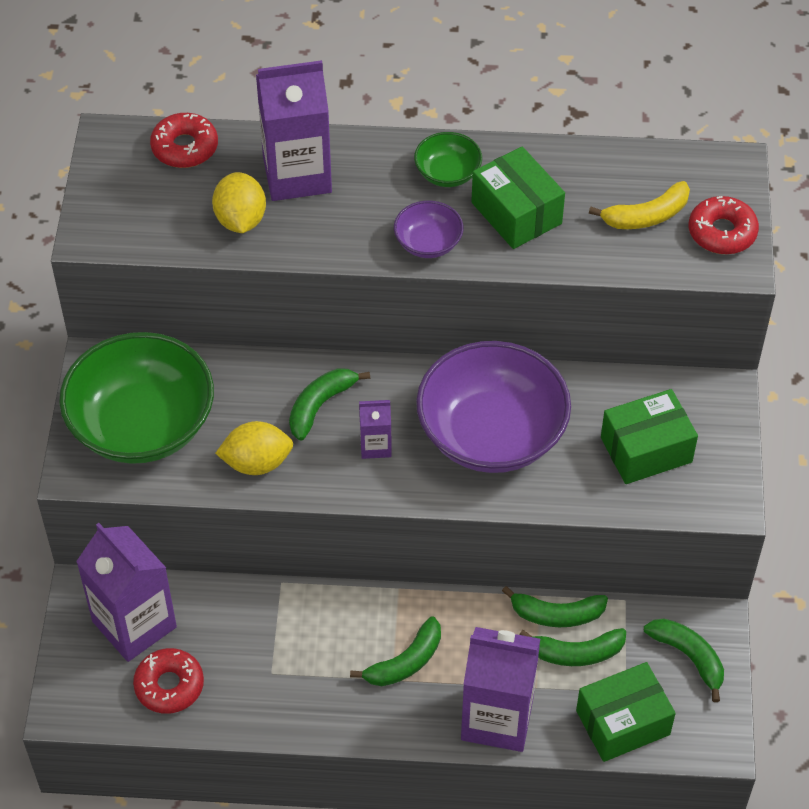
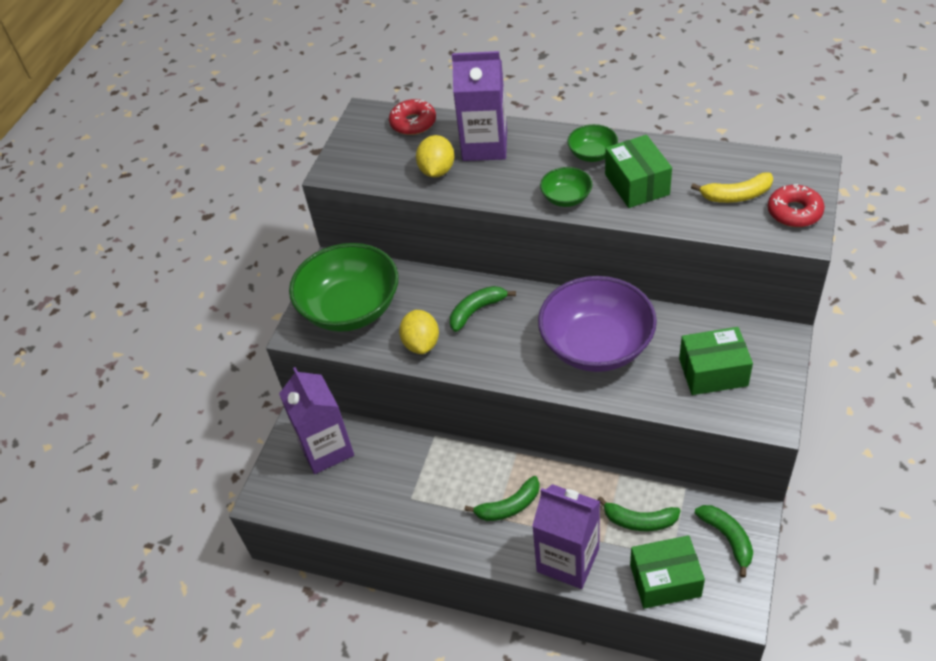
camera: 20 degrees right, 5 degrees down
(169, 685) = (337, 495): red donut -> none
(257, 463) = (421, 343): yellow lemon -> yellow lemon turned 75 degrees clockwise
(375, 445) = (509, 343): purple carton -> none
(428, 243) = (566, 198): purple bowl -> green bowl
(556, 614) = (630, 490): green banana -> none

